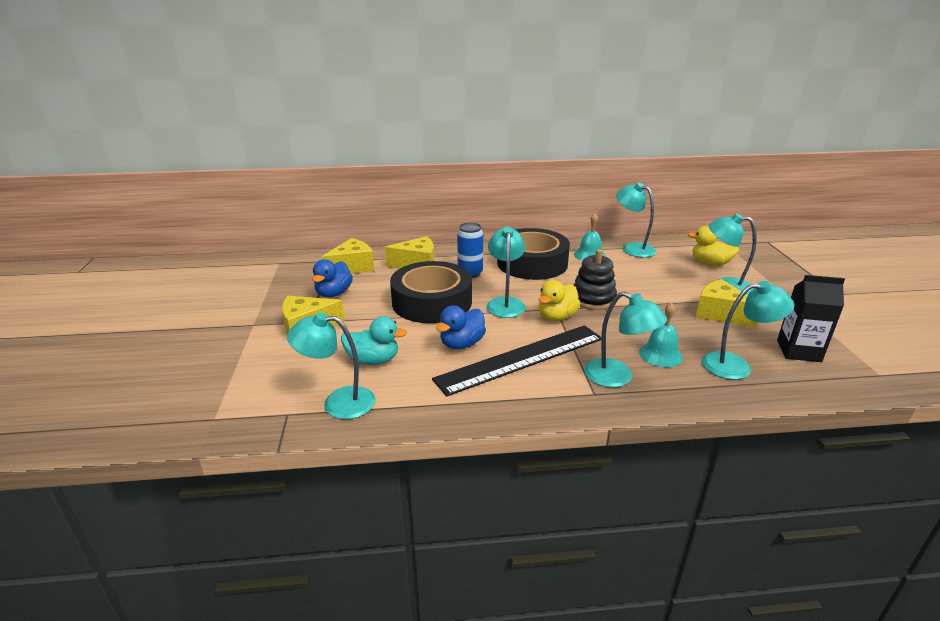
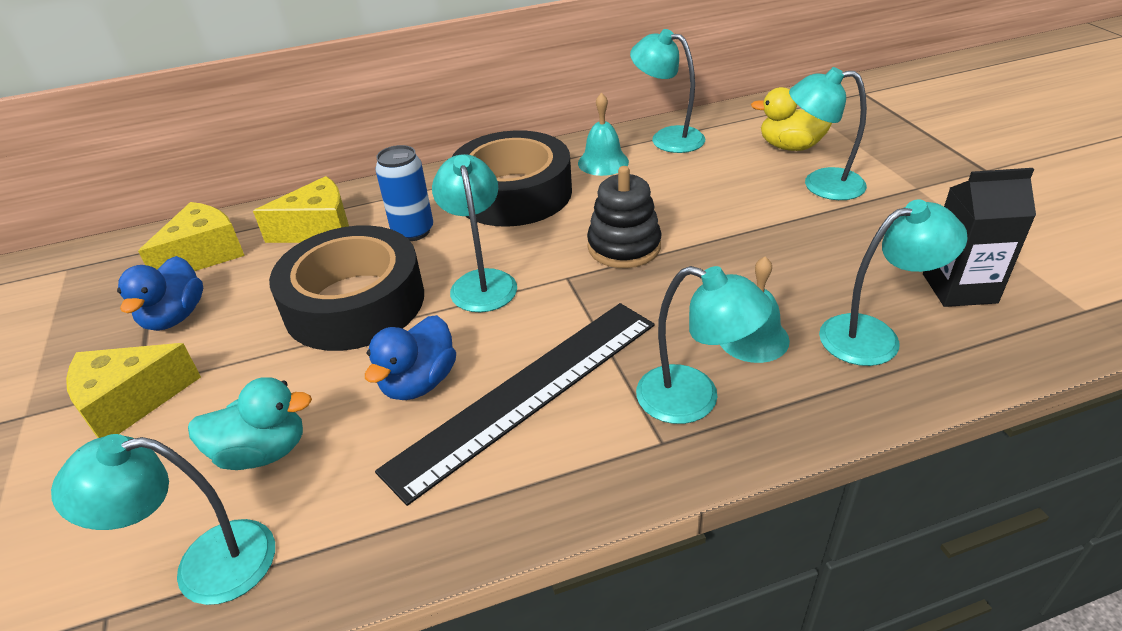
camera: 10 degrees left, 10 degrees up
(556, 317) = (571, 293): yellow duck -> none
(720, 314) = (826, 239): yellow cheese -> none

